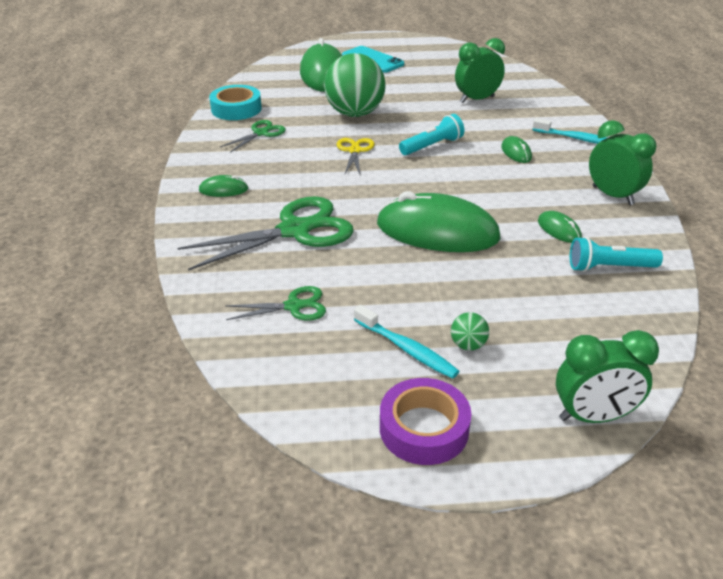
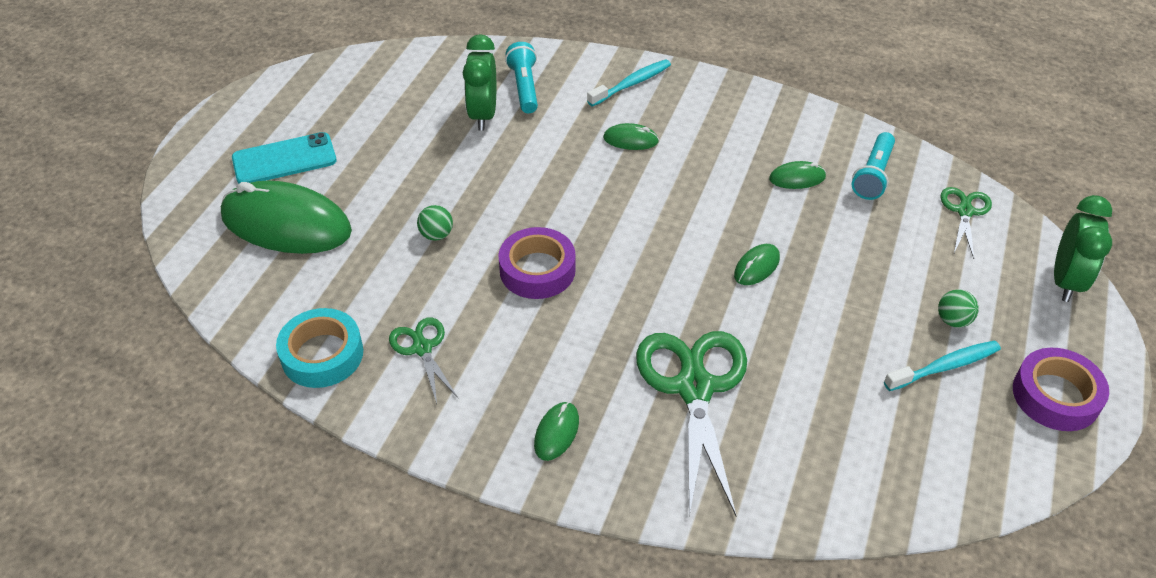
camera: 65 degrees left, 10 degrees up
(294, 306) = (844, 434): green scissors -> green scissors (965, 211)
(355, 114) = (436, 235): green ball -> green ball, size x0.40
(355, 151) = (537, 270): yellow scissors -> purple tape
(432, 146) = (572, 198): turquoise flashlight -> turquoise flashlight (524, 87)
(437, 231) = (756, 267): green mouse -> green mouse, size x0.43
(612, 195) = (756, 114): green clock -> none

